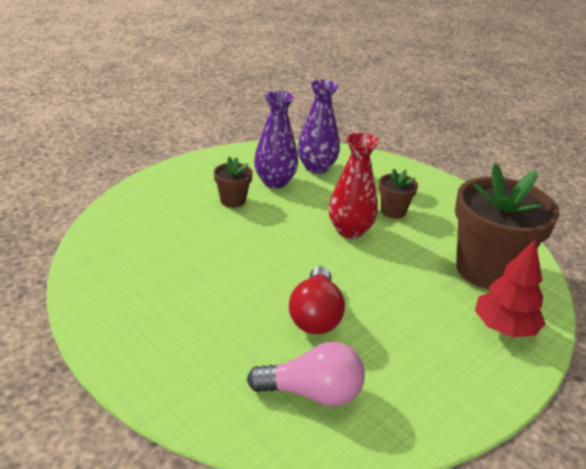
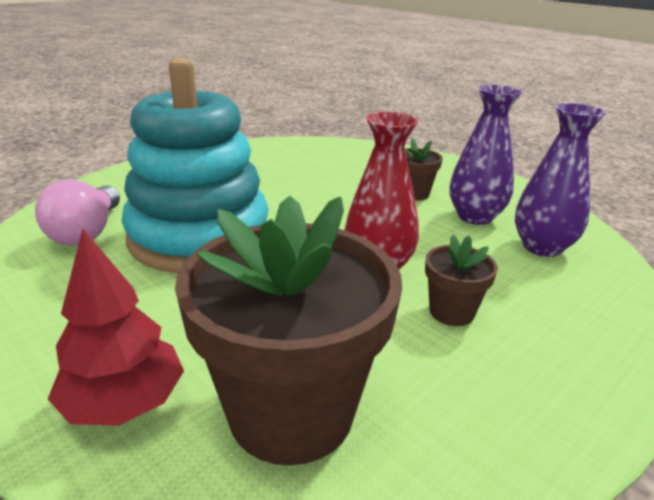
camera: 90 degrees right, 5 degrees down
(315, 315) = (199, 237): red light bulb -> turquoise stacking toy

